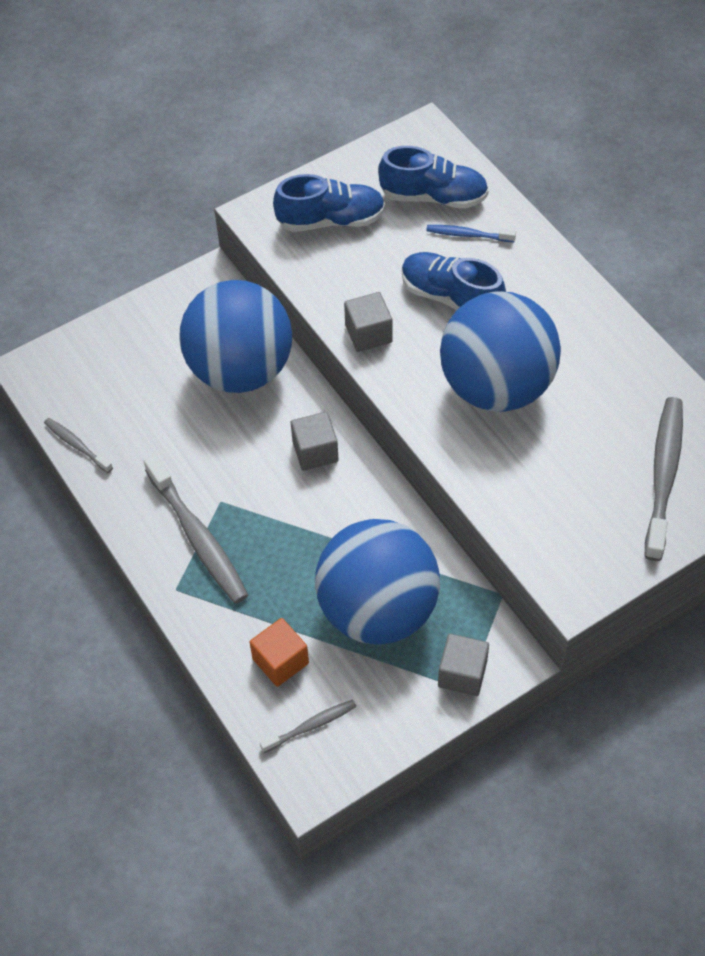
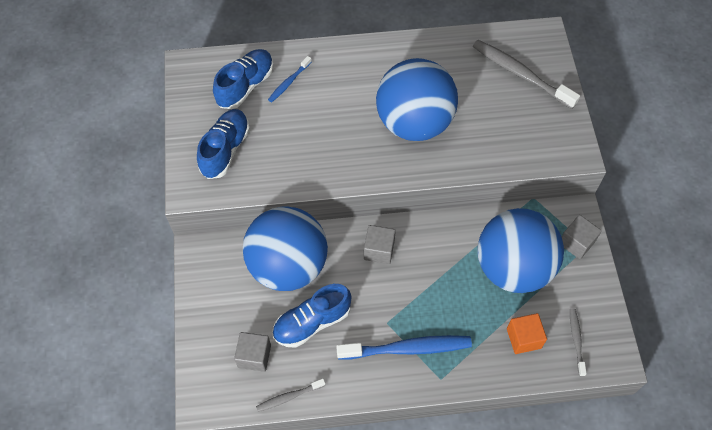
camera: 65 degrees left, 5 degrees up
(198, 537) = (407, 348): grey toothbrush -> blue toothbrush
(368, 333) = (333, 170): grey cube -> grey cube (254, 356)
(451, 297) = (332, 114): blue shoe -> blue shoe (312, 322)

